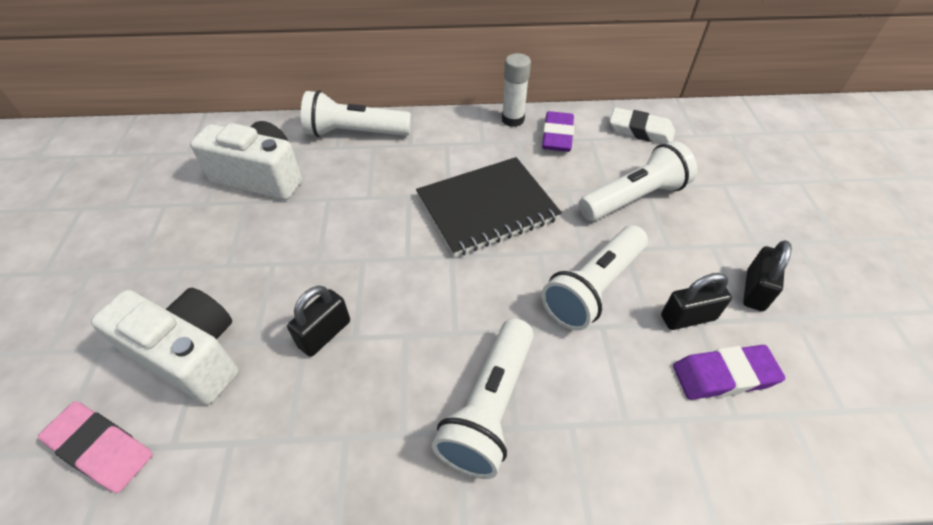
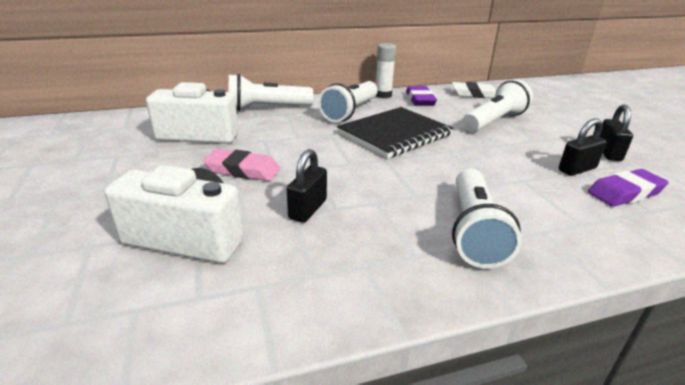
camera: 15 degrees left, 20 degrees down
(101, 448) = (121, 311): pink eraser -> pink eraser (243, 170)
(593, 288) = (501, 163): white flashlight -> white flashlight (350, 112)

